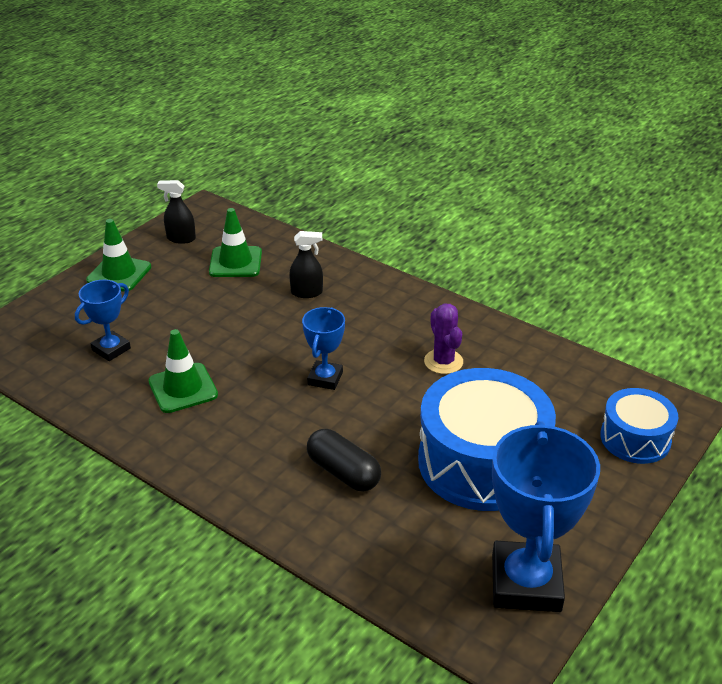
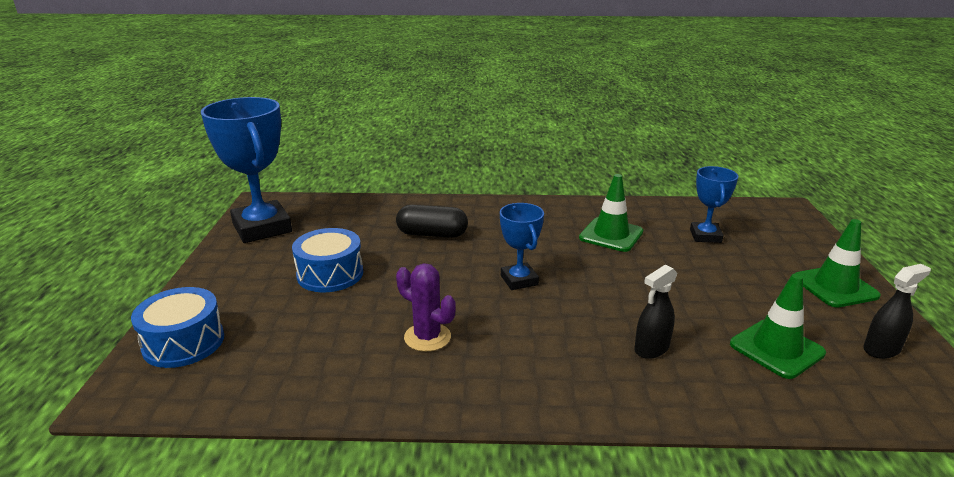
camera: 145 degrees right, 10 degrees down
(482, 462) = (330, 274): blue drum -> blue drum, size x0.55

